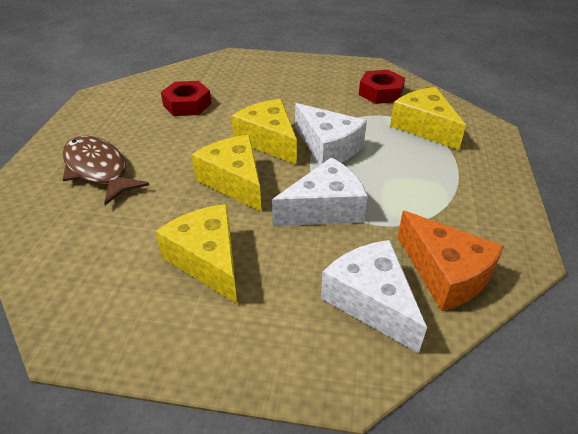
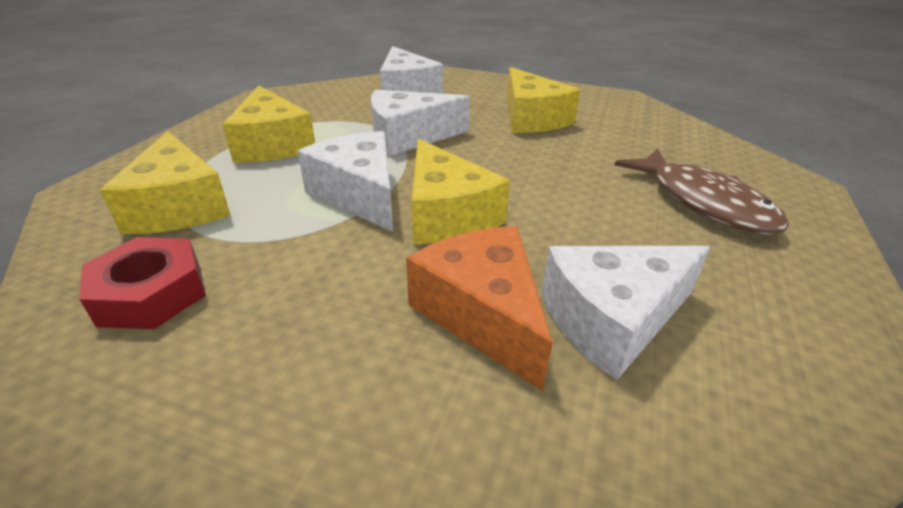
camera: 170 degrees left, 5 degrees down
(187, 104) = (612, 320): red nut -> white cheese
(234, 181) = (506, 169): yellow cheese -> yellow cheese (272, 144)
(445, 273) = (338, 96): orange cheese -> orange cheese (482, 314)

